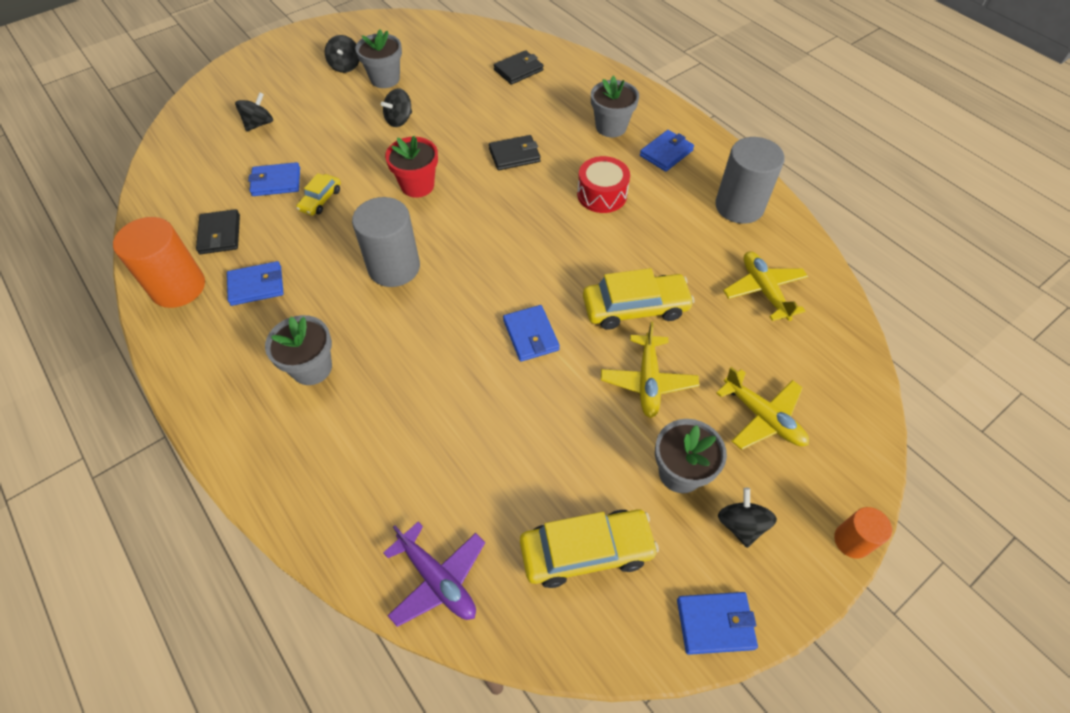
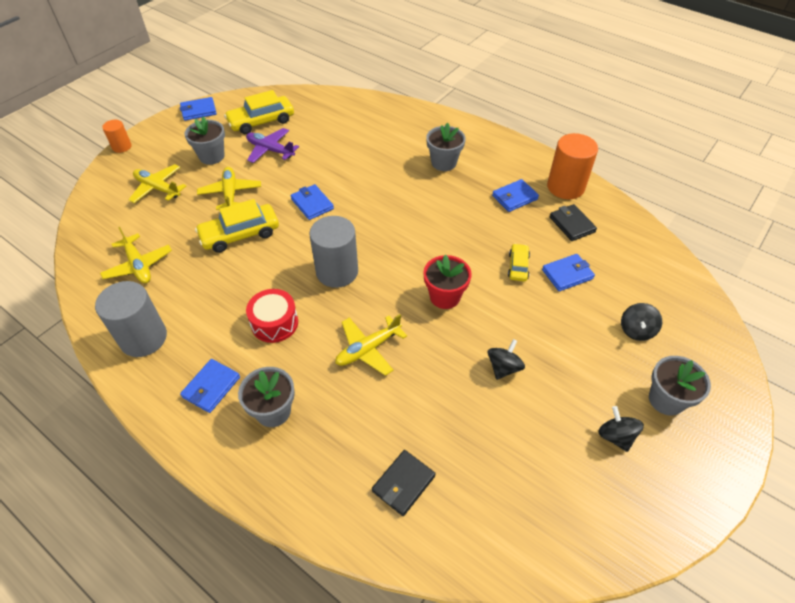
camera: 165 degrees right, 5 degrees down
(385, 79) = (556, 425): grey flower pot -> grey flower pot (666, 400)
(394, 267) = (427, 227): grey cylinder -> grey cylinder (337, 271)
(437, 579) = (331, 102): purple plane -> purple plane (270, 150)
(514, 155) = (368, 349): black wallet -> yellow plane
(741, 525) = (180, 142): black spinning top -> none

